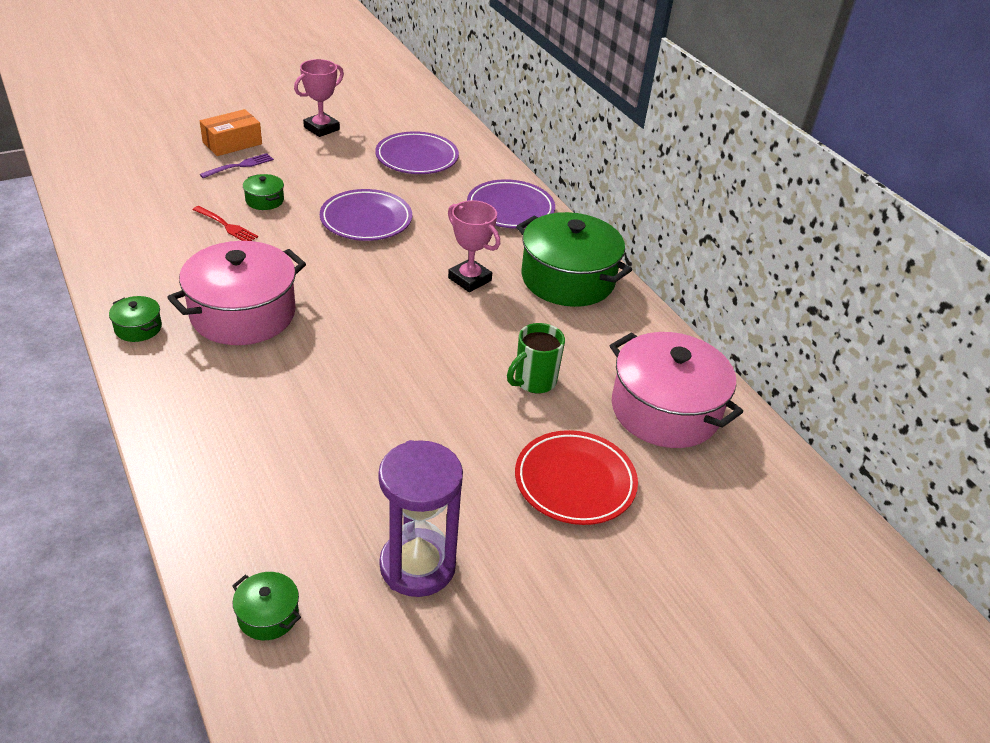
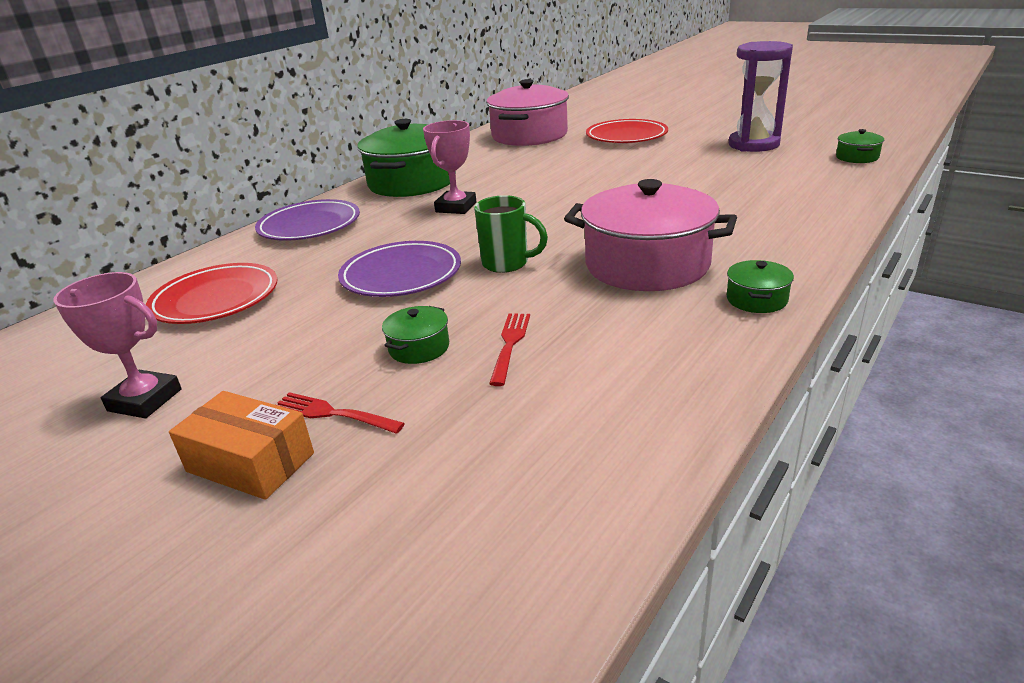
camera: 110 degrees left, 10 degrees down
(239, 166) = (334, 414): purple fork -> red fork
(417, 158) = (216, 299): purple plate -> red plate
(533, 382) = (555, 162): green mug -> green mug (507, 264)

